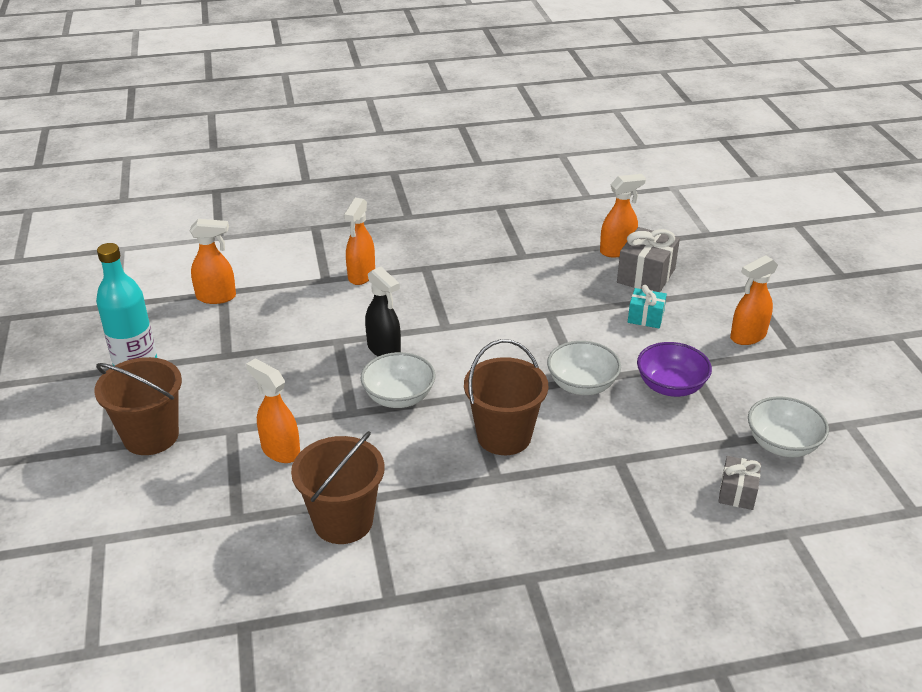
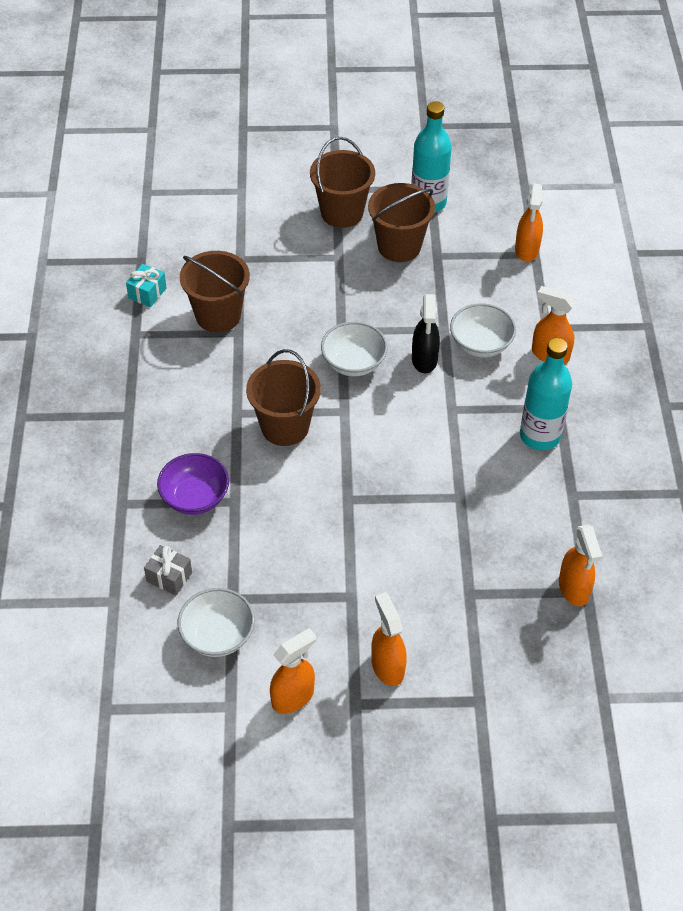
camera: 100 degrees right, 15 degrees up
(212, 383) = (399, 246): none -> brown bucket
(280, 450) = (305, 284): orange spray bottle -> orange spray bottle (293, 697)
(384, 349) = (424, 360): black spray bottle -> black spray bottle turned 60 degrees counterclockwise
(462, 275) = (540, 436): none -> turquoise bottle
(582, 385) = (340, 498): white bowl -> white bowl (480, 344)
(645, 317) = (438, 580): turquoise gift -> turquoise gift (147, 293)
(646, 276) = (517, 603): grey gift -> none
(670, 386) = (322, 569): purple bowl -> purple bowl (195, 497)

